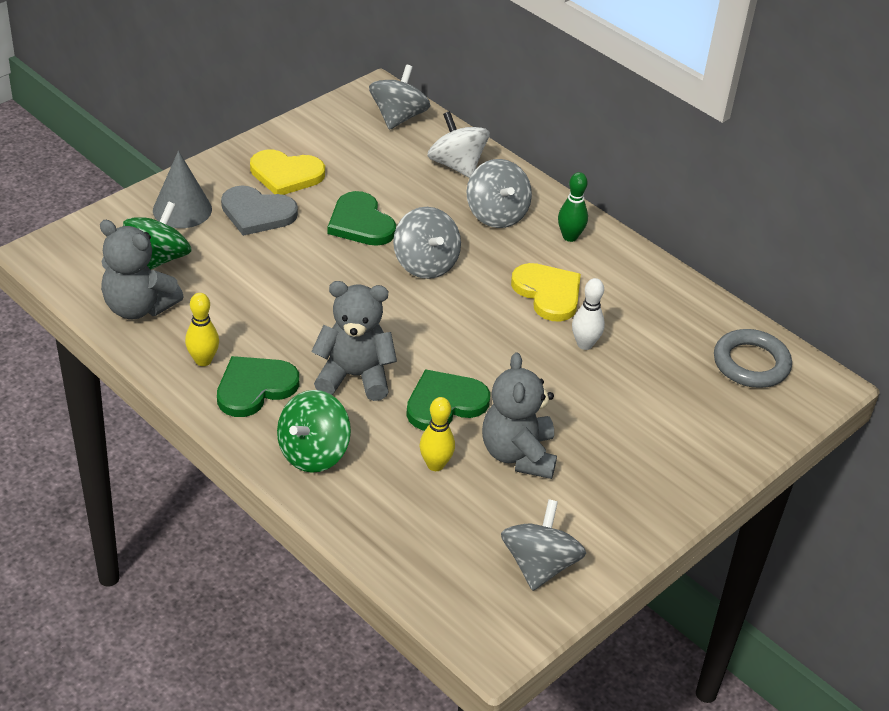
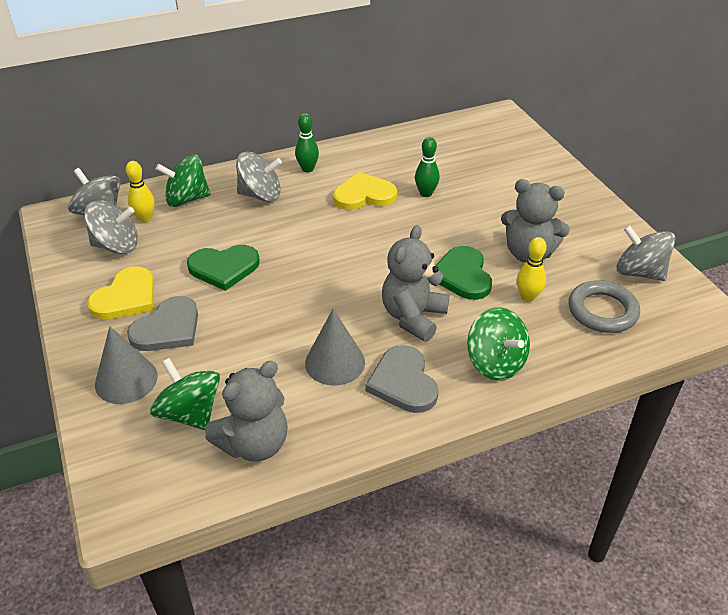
camera: 65 degrees left, 0 degrees up
(203, 360) = (353, 410): yellow bowling pin -> yellow bowling pin (145, 218)
(255, 387) = (403, 382): green heart -> grey heart
(261, 334) = (335, 362): none -> grey cone
(425, 264) = (297, 245): grey spinning top -> grey spinning top (116, 246)
(456, 165) = (187, 199): white spinning top -> green spinning top
(584, 344) = (426, 193): white bowling pin -> green bowling pin
(751, 363) = (473, 134): grey ring -> grey ring (602, 311)

